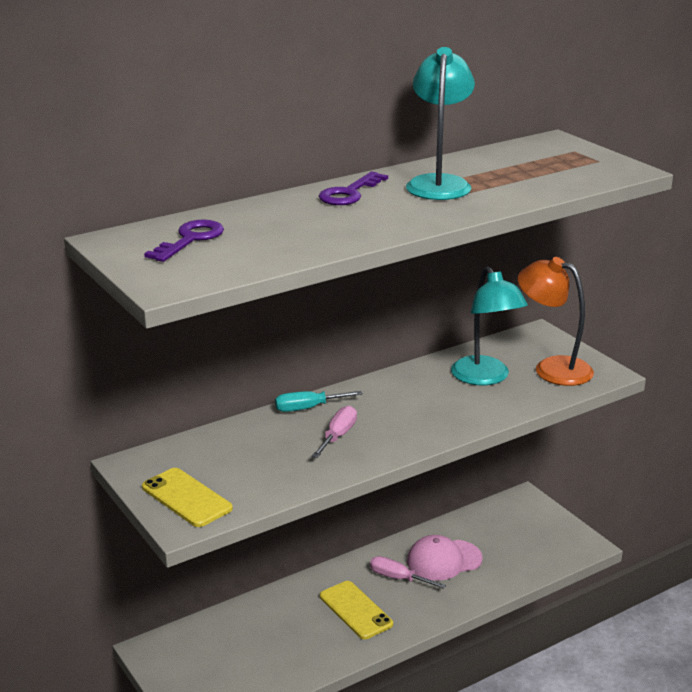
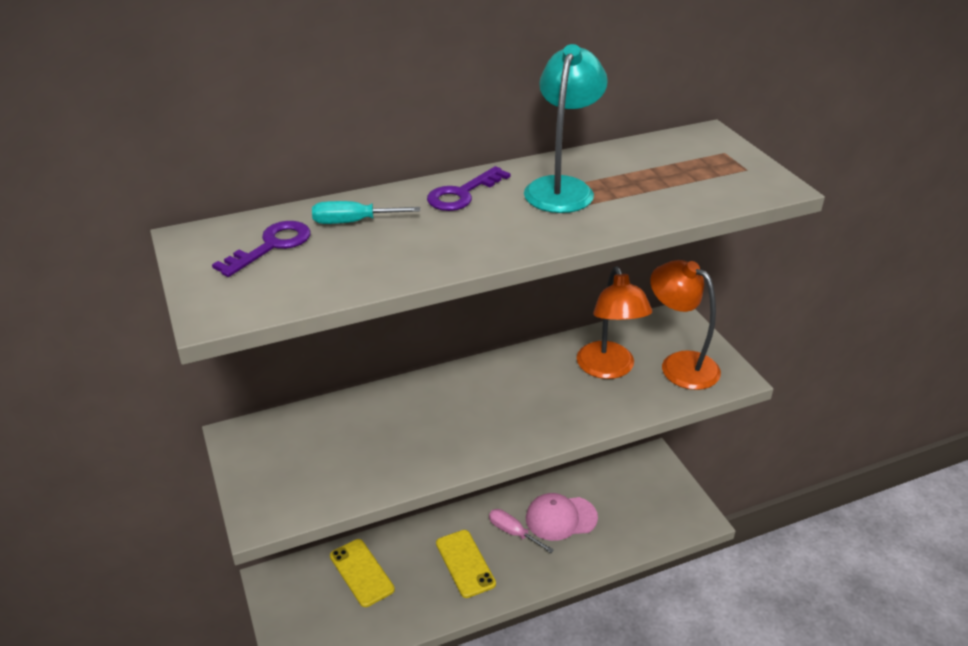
camera: 10 degrees right, 10 degrees up
(186, 498) = (274, 486): yellow phone -> yellow phone (361, 572)
(307, 408) = (424, 387): turquoise screwdriver -> turquoise screwdriver (353, 222)
(338, 436) = (442, 426): pink screwdriver -> none
(485, 378) = (608, 369): turquoise lamp -> orange lamp

